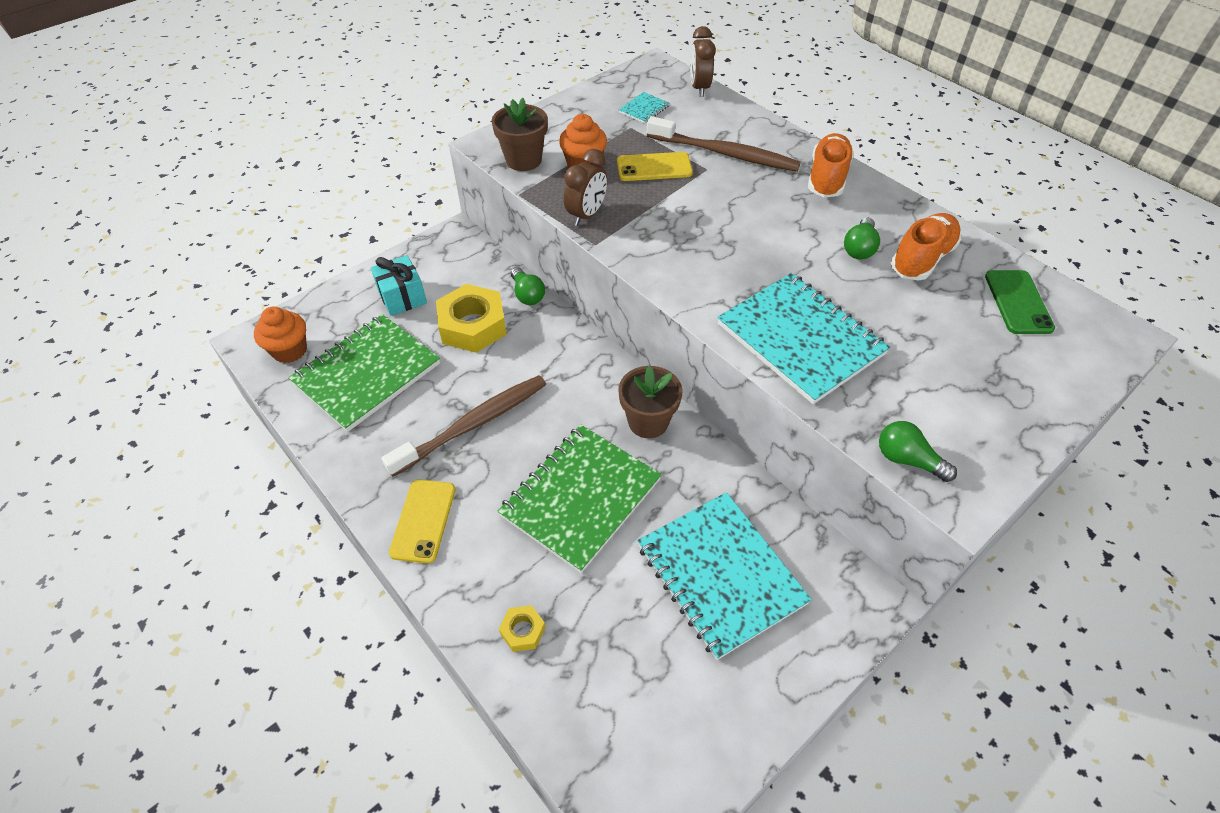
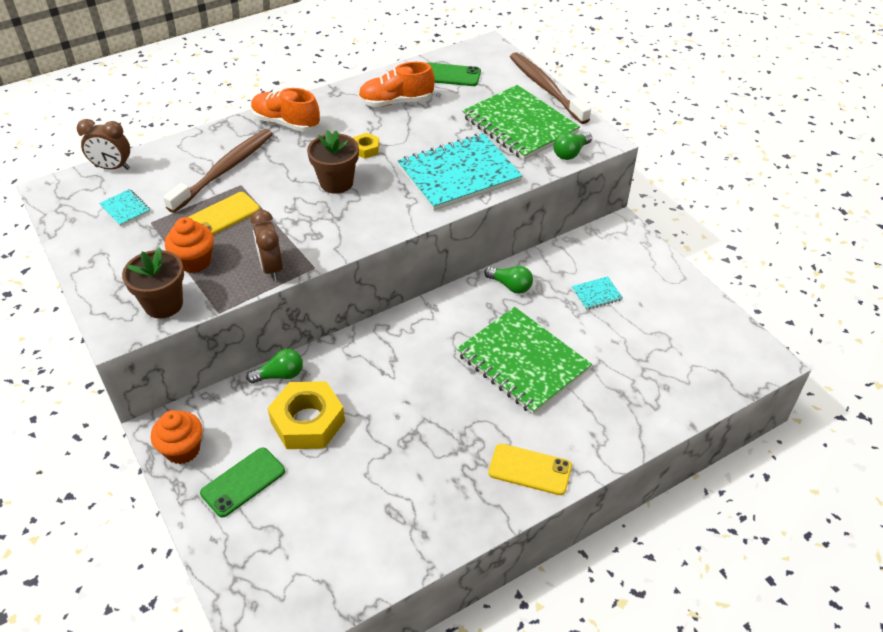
camera: 80 degrees left, 5 degrees down
(289, 350) = (289, 593): orange cupcake -> orange cupcake (183, 450)
(367, 373) = (346, 515): green notebook -> green notebook (519, 125)
(402, 297) = (243, 482): turquoise gift -> green phone
(473, 424) = (433, 428): brown toothbrush -> brown toothbrush (546, 88)
(522, 631) = (633, 409): yellow nut -> yellow nut (366, 149)
(586, 215) = (271, 268): brown clock -> brown clock turned 150 degrees counterclockwise
(648, 422) = (456, 311): brown flower pot -> brown flower pot (336, 182)
(654, 167) = (222, 216): yellow phone -> yellow phone turned 45 degrees clockwise
(720, 574) = (596, 294): turquoise notebook -> turquoise notebook, size x0.41
(859, 248) = (374, 126): green light bulb -> green light bulb (510, 286)
(921, 259) = (396, 102): orange shoe -> orange shoe turned 60 degrees counterclockwise

